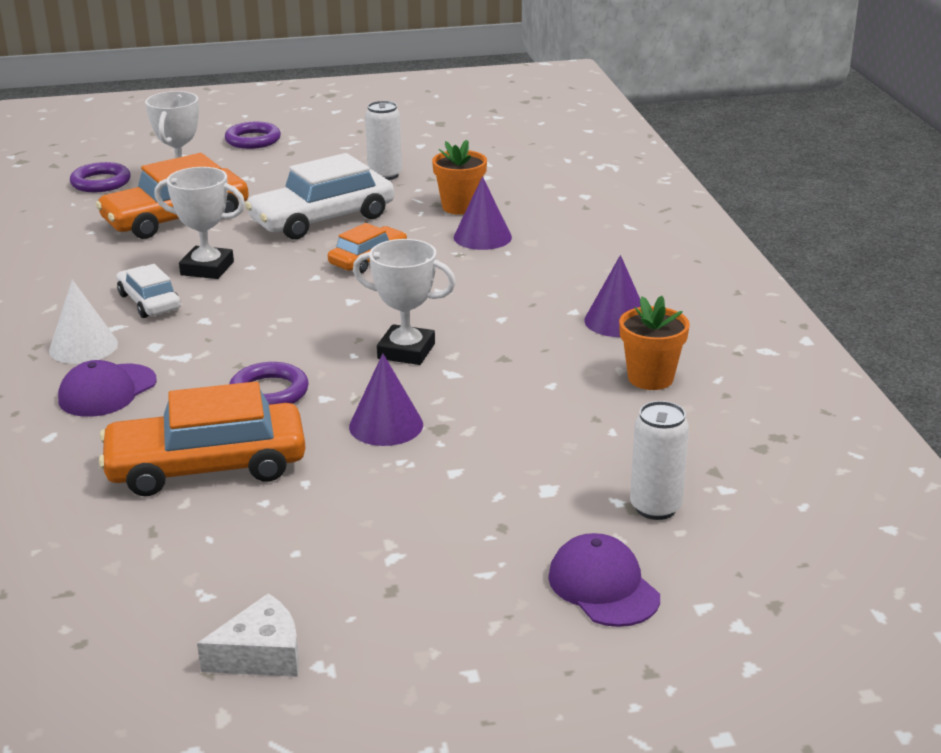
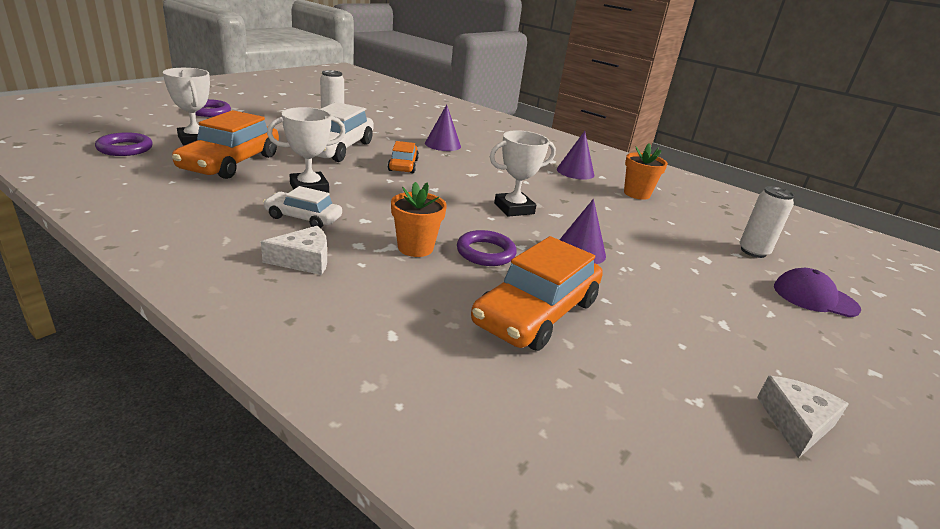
camera: 45 degrees left, 0 degrees up
(83, 347) = (304, 260): white cone -> white cheese
(107, 391) = (378, 286): purple cap -> none
(460, 207) = (404, 132): orange flower pot -> orange flower pot (415, 248)

